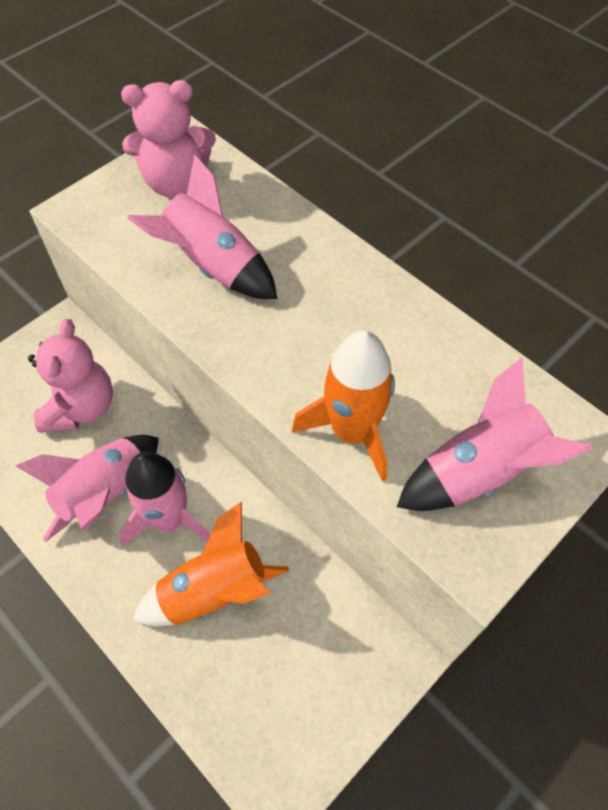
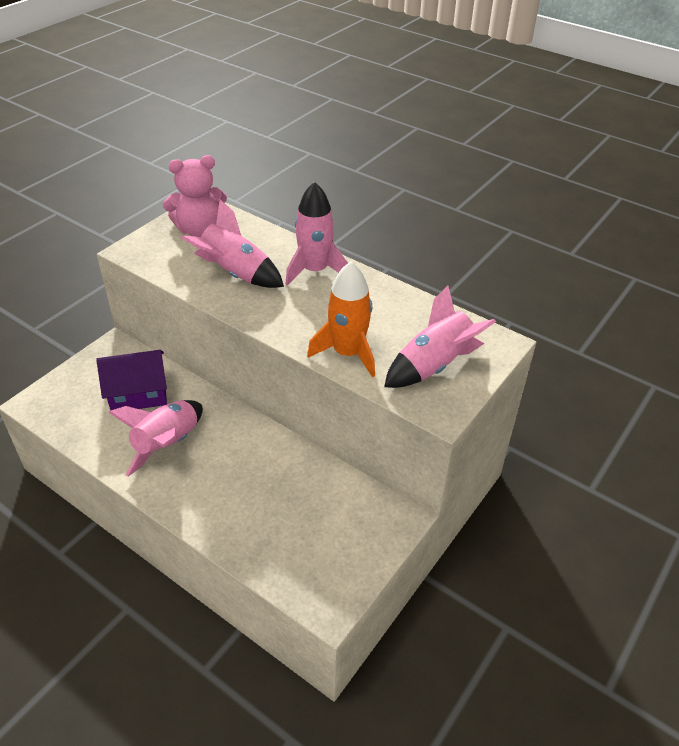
camera: 10 degrees left, 15 degrees down
(81, 407) = (138, 394): pink teddy bear -> purple house
(169, 519) = (218, 455): pink rocket -> pink rocket (314, 271)
(214, 591) = (260, 494): orange rocket -> none

